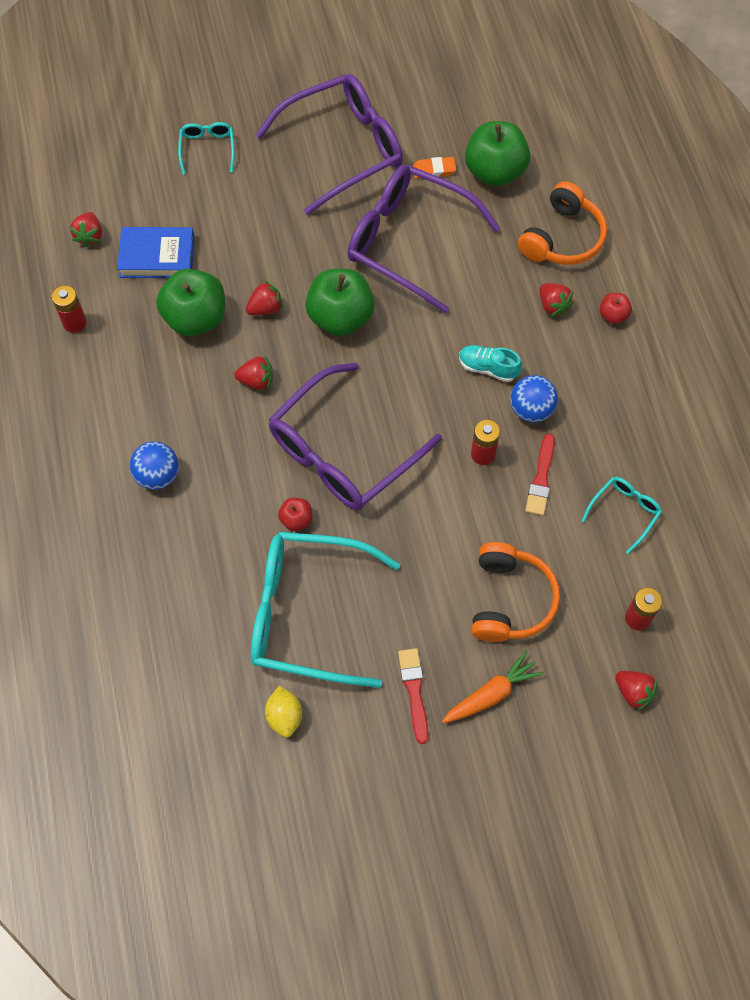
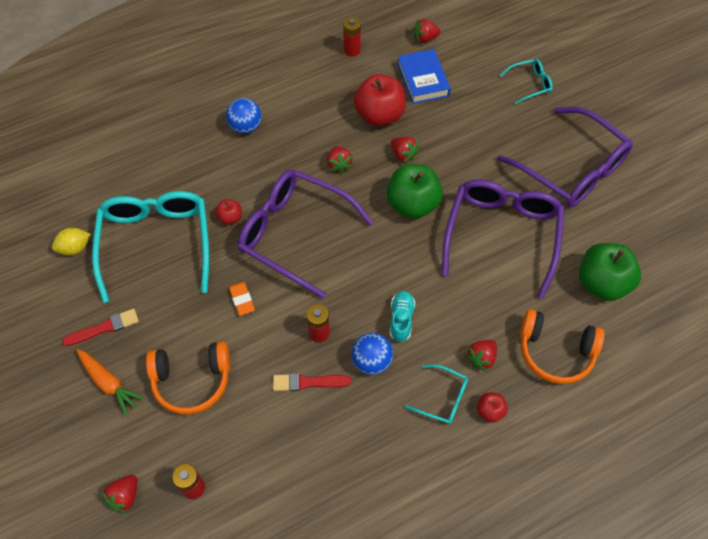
camera: 75 degrees right, 5 degrees down
(195, 318) = (379, 115): green apple -> red apple
(434, 170) = (581, 237): orange eraser -> orange eraser (242, 300)
(624, 512) = (292, 458): turquoise glasses -> turquoise glasses (443, 398)

